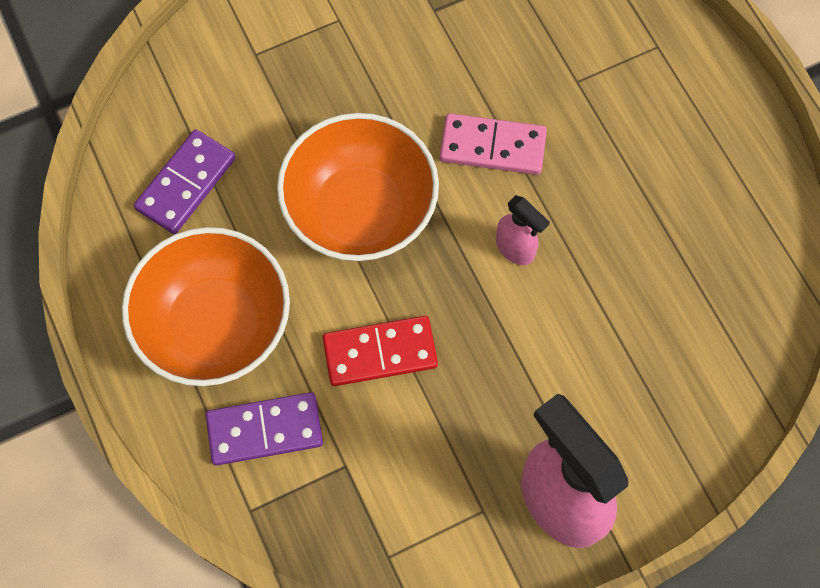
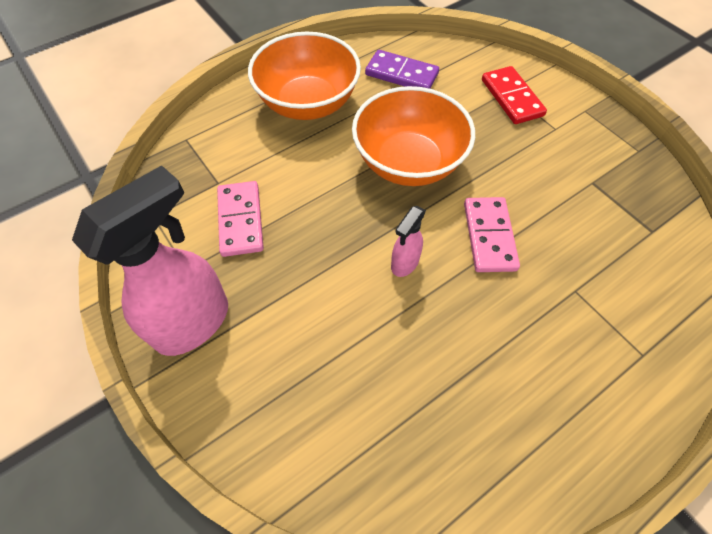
camera: 80 degrees right, 10 degrees down
(265, 430) = (240, 137): purple domino -> none
(380, 352) = (303, 189): red domino -> red domino (512, 98)
(417, 437) = (241, 220): none -> pink domino

